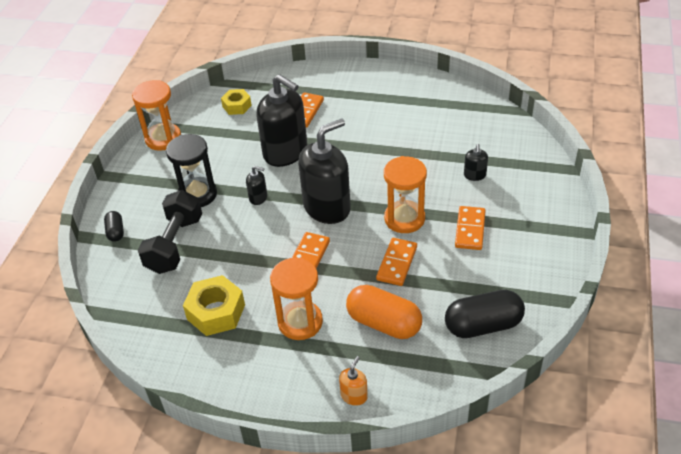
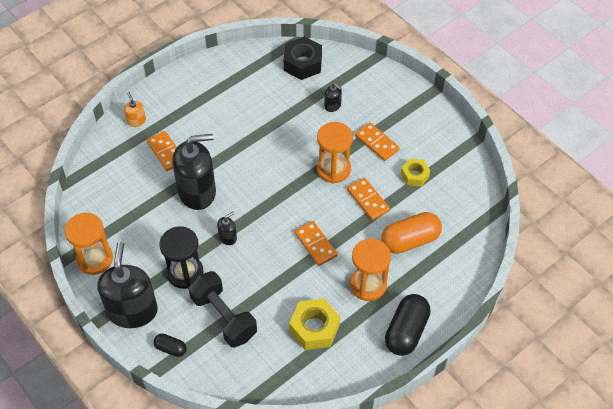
camera: 55 degrees left, 10 degrees up
(237, 106) = (110, 189): yellow nut -> yellow nut (414, 175)
(327, 207) = (279, 204): black soap dispenser -> black soap dispenser (132, 311)
(354, 396) = (451, 293): orange soap dispenser -> orange soap dispenser (136, 121)
(483, 325) = (457, 192): black capsule -> black capsule (406, 331)
(496, 129) = (303, 63): none -> black nut

